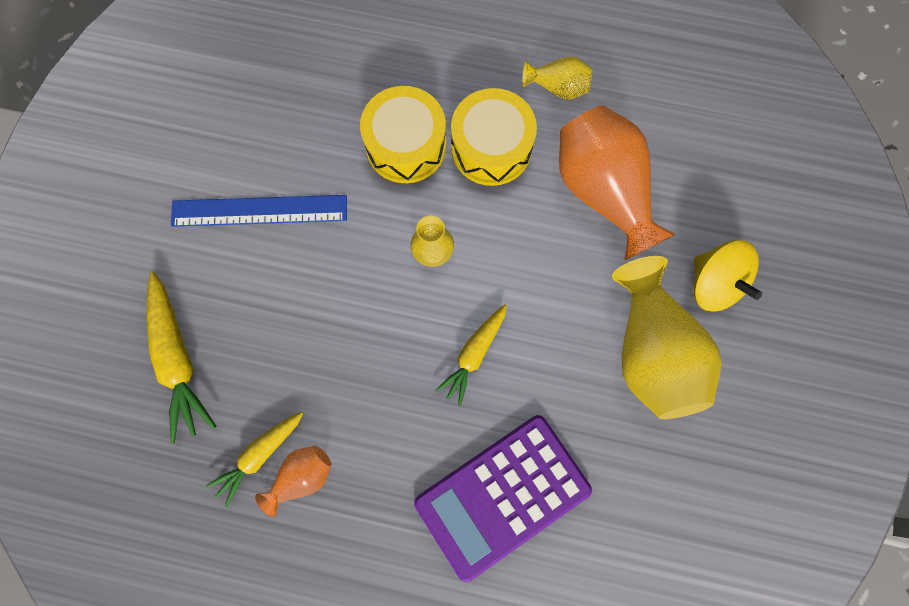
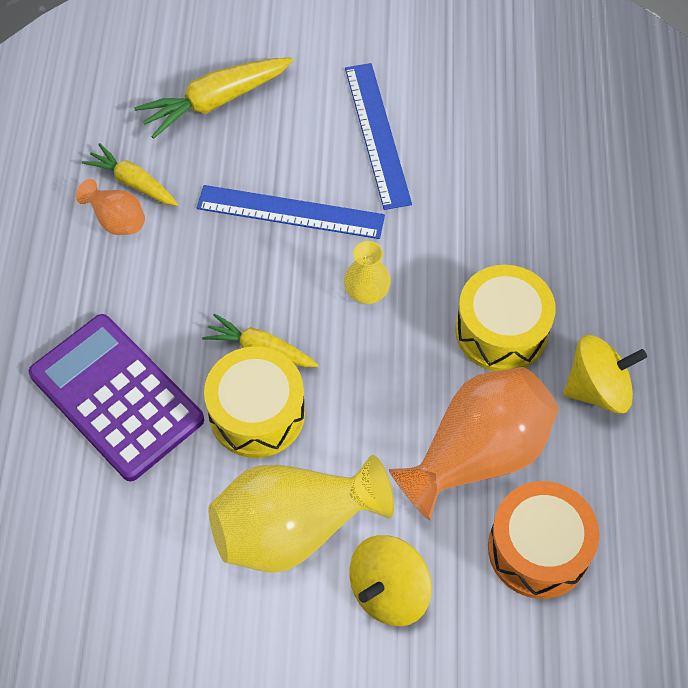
camera: 80 degrees right, 15 degrees down
(330, 305) = (290, 212): none -> blue ruler
(406, 145) = (482, 248): yellow drum -> yellow drum (257, 413)
(558, 87) = (598, 389): yellow vase -> yellow spinning top
(690, 164) = (538, 549): none -> orange drum

